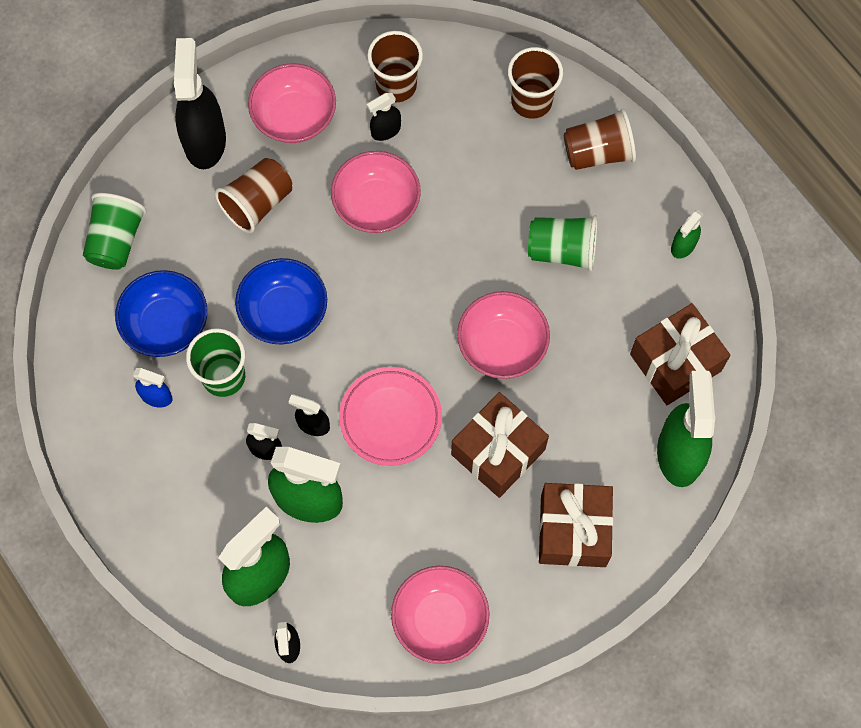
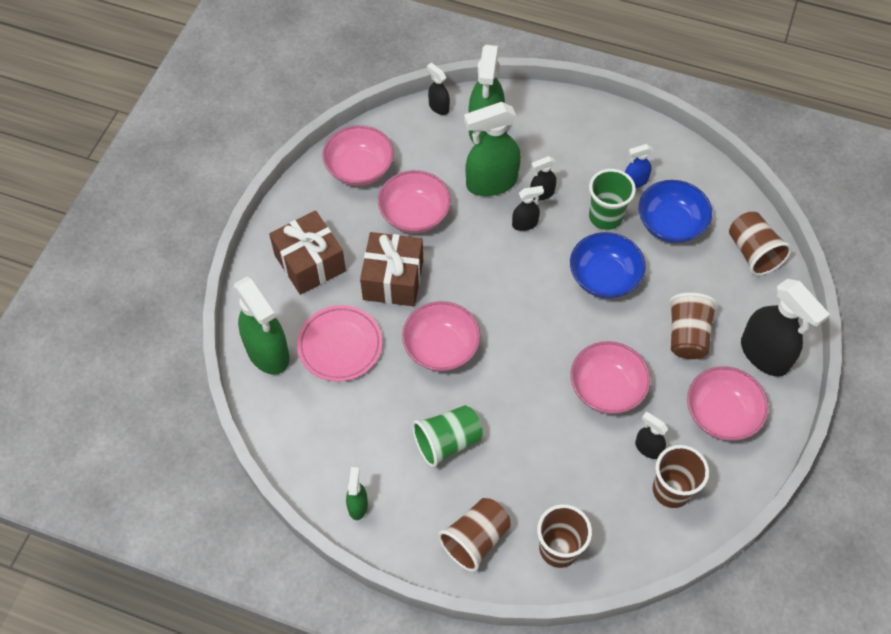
camera: 145 degrees right, 10 degrees down
(116, 240) = (753, 253): green cup -> brown cup
(385, 131) = (648, 448): black spray bottle -> black spray bottle turned 75 degrees counterclockwise
(390, 418) = (479, 257): pink plate -> pink plate (340, 345)
(420, 516) = (415, 214): none -> pink bowl
(675, 362) = (309, 413): brown gift -> none

